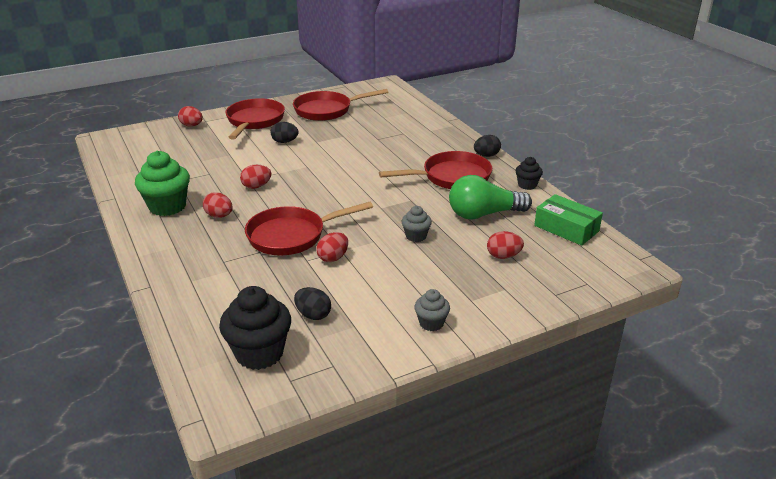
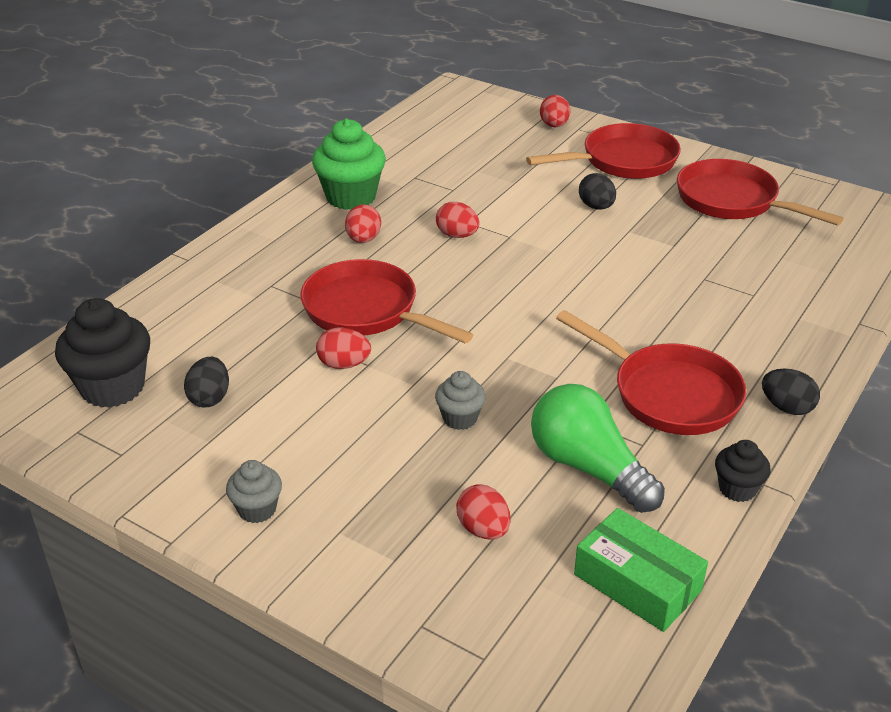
camera: 60 degrees right, 5 degrees up
(566, 228) = (637, 582): green box -> green box turned 60 degrees counterclockwise

